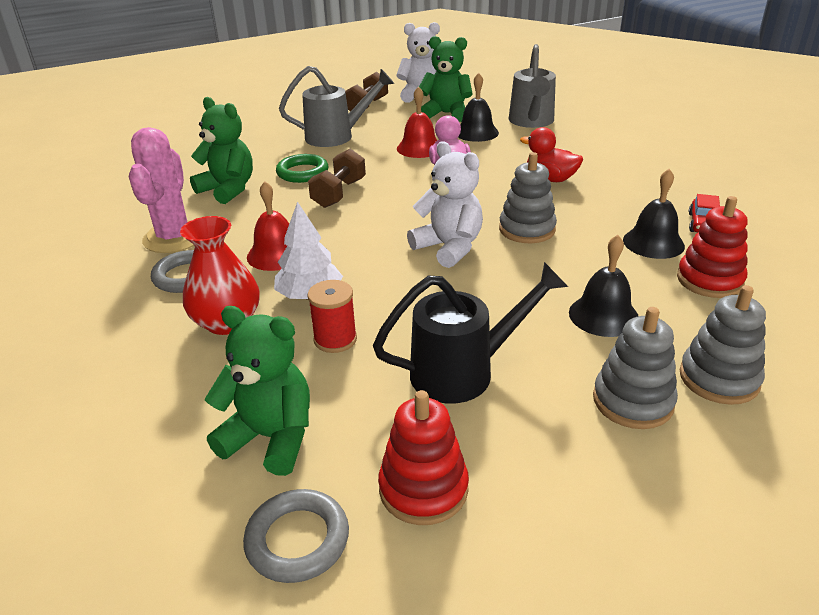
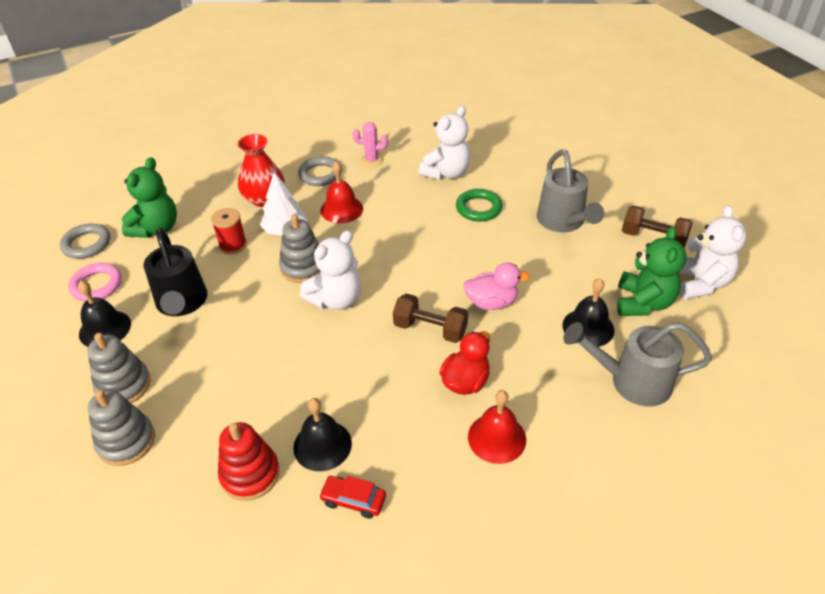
camera: 90 degrees right, 10 degrees up
(174, 238) = (372, 160): pink cactus -> pink cactus, size x0.55
(228, 189) = (446, 173): green teddy bear -> white teddy bear
(339, 193) = (437, 232): brown dumbbell -> brown dumbbell (430, 329)
(419, 148) = (539, 281): red bell -> red bell (497, 438)
(423, 489) = (97, 285): red stacking toy -> pink ring
(527, 229) = (360, 352): grey stacking toy -> grey stacking toy (303, 267)
(603, 315) = (220, 386): black bell -> black bell (105, 329)

